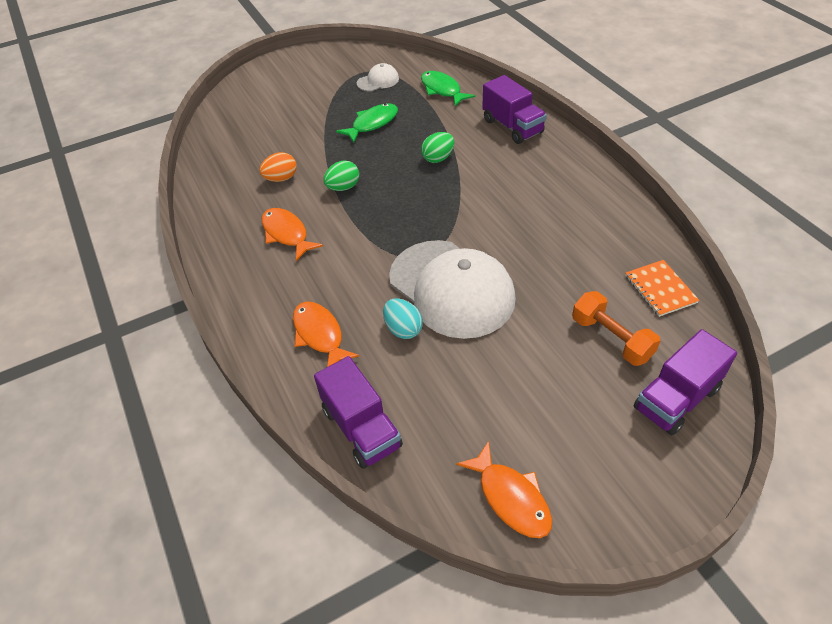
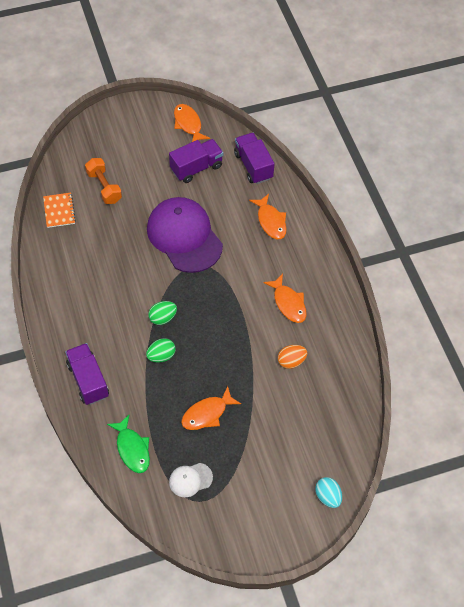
camera: 175 degrees left, 10 degrees up
(343, 187) = (242, 340): green egg -> green egg (163, 318)
(372, 124) = (207, 413): green fish -> orange fish
(403, 329) = (220, 215): turquoise egg -> turquoise egg (327, 496)
(451, 288) = (184, 236): white cap -> purple cap
(676, 399) = (88, 150): purple truck -> purple truck (196, 168)

